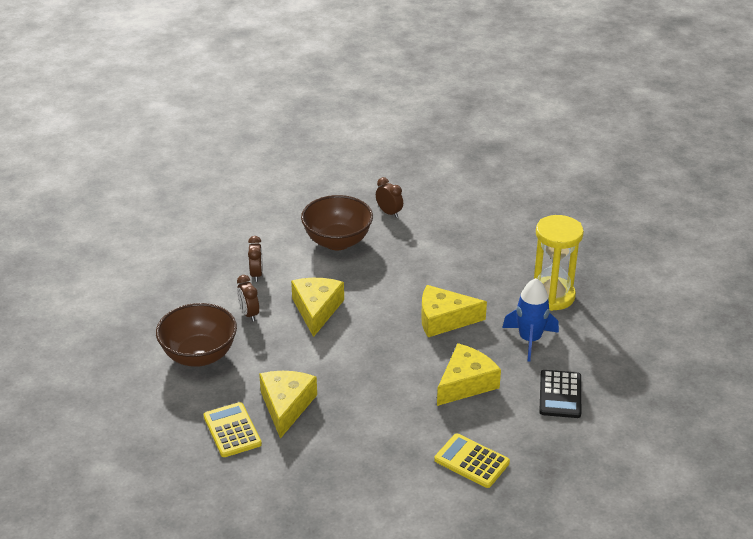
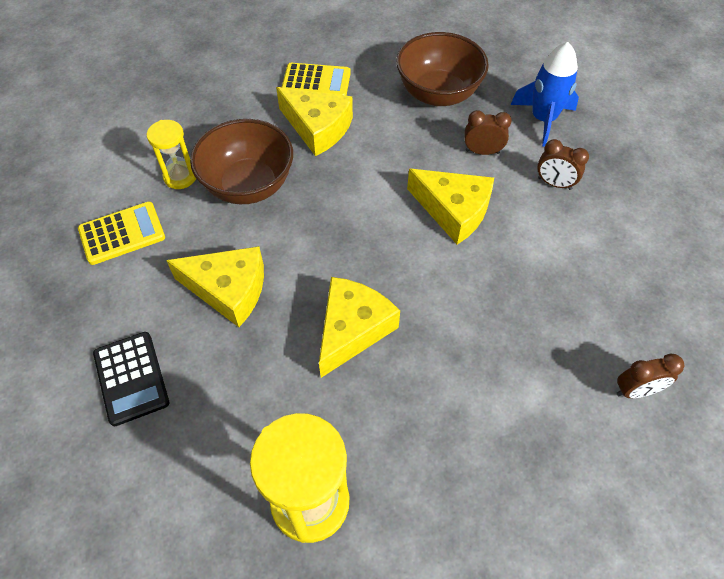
camera: 120 degrees right, 20 degrees up
(337, 241) = (587, 292): brown bowl -> brown bowl (248, 185)
(396, 459) = (180, 177): none -> yellow hourglass
(466, 383) = (228, 290): yellow cheese -> yellow cheese turned 60 degrees counterclockwise
(530, 339) = (246, 408): blue rocket -> blue rocket (543, 119)
(560, 394) = (131, 378): black calculator -> black calculator turned 150 degrees counterclockwise

